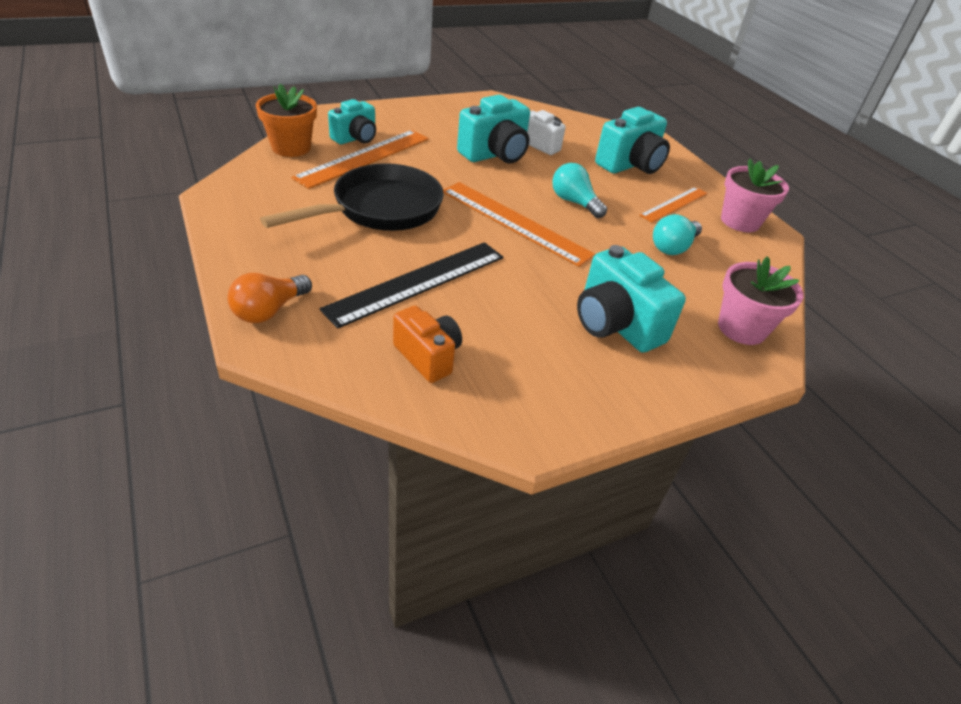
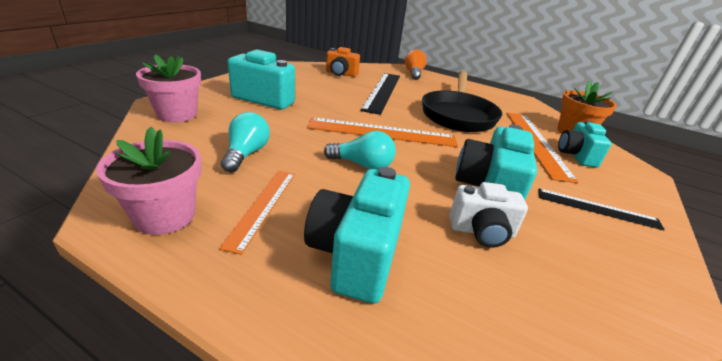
camera: 145 degrees right, 10 degrees down
(437, 121) = (597, 208): none -> black ruler

